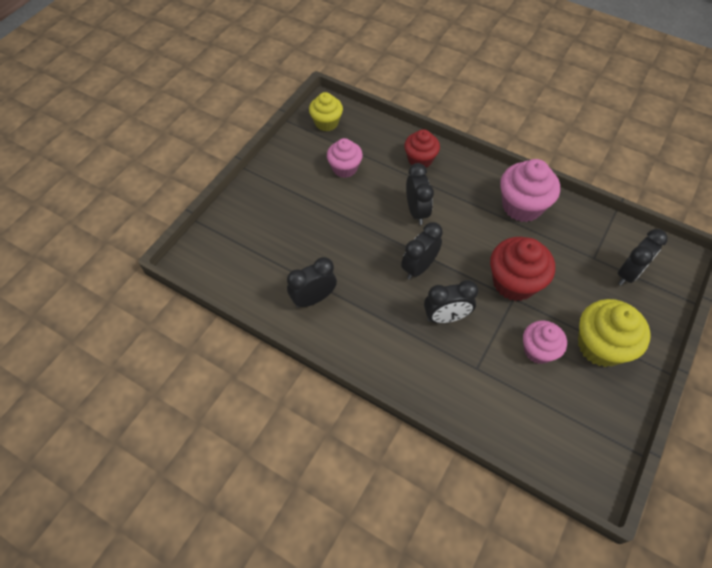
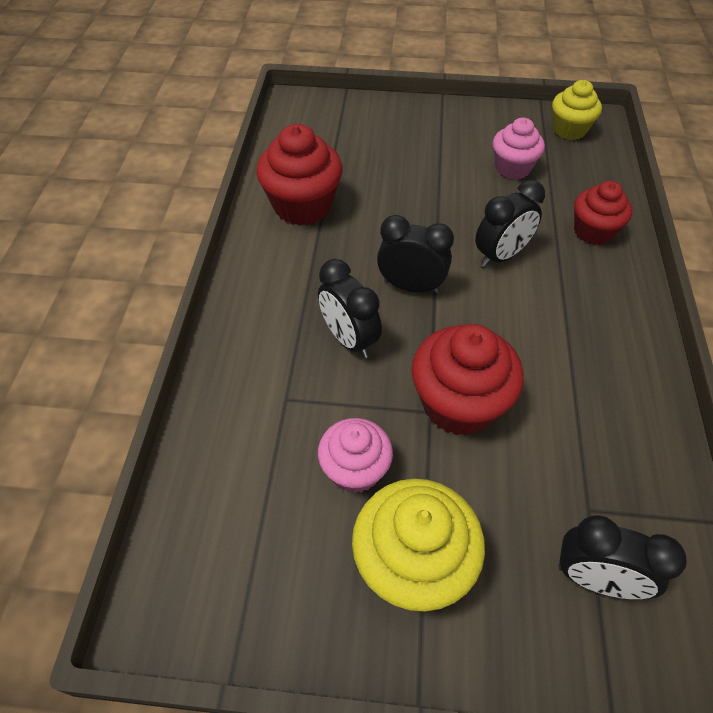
camera: 65 degrees right, 5 degrees down
(313, 298) = (302, 206): black clock -> red cupcake
(522, 206) = (612, 374): pink cupcake -> none

